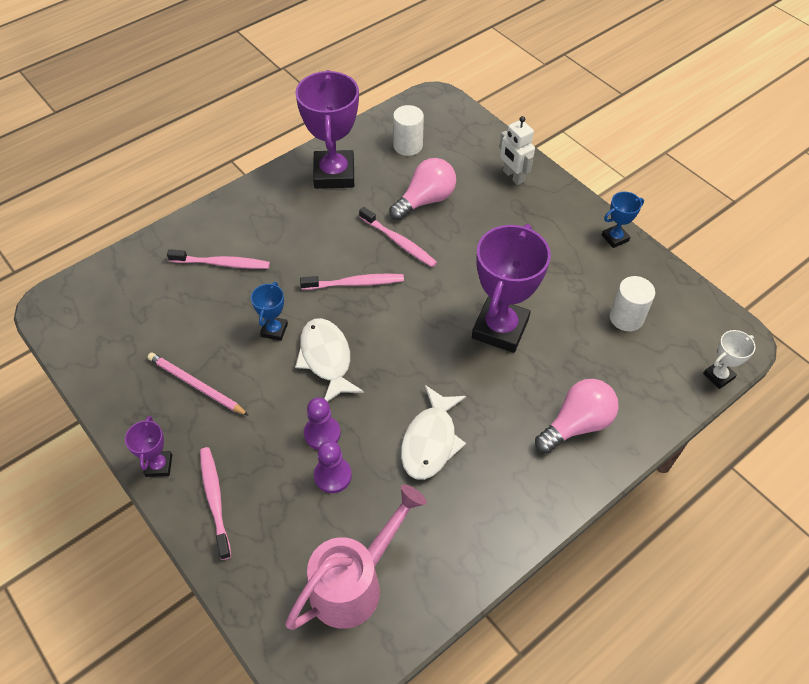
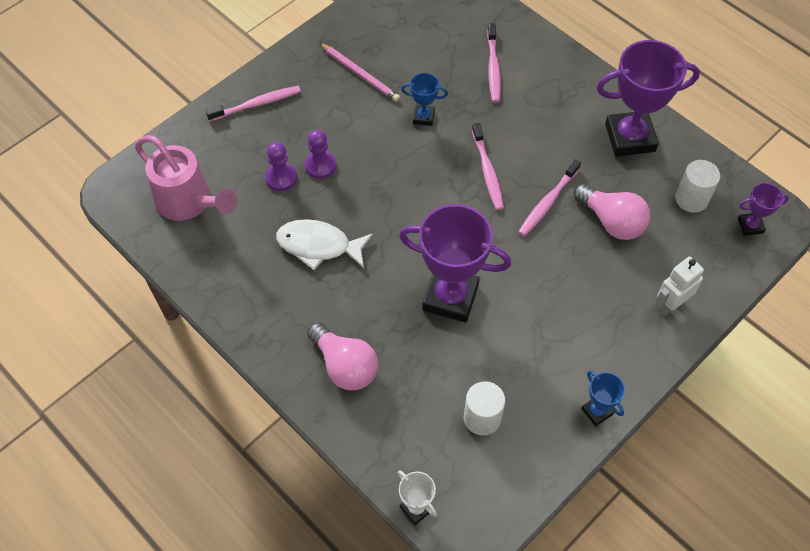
camera: 85 degrees right, 5 degrees up
(159, 465) = (285, 64): purple trophy -> purple trophy (750, 226)
(196, 386) = (360, 74): pink pencil -> pink pencil turned 105 degrees clockwise
(326, 359) = (397, 159): white fish -> none

